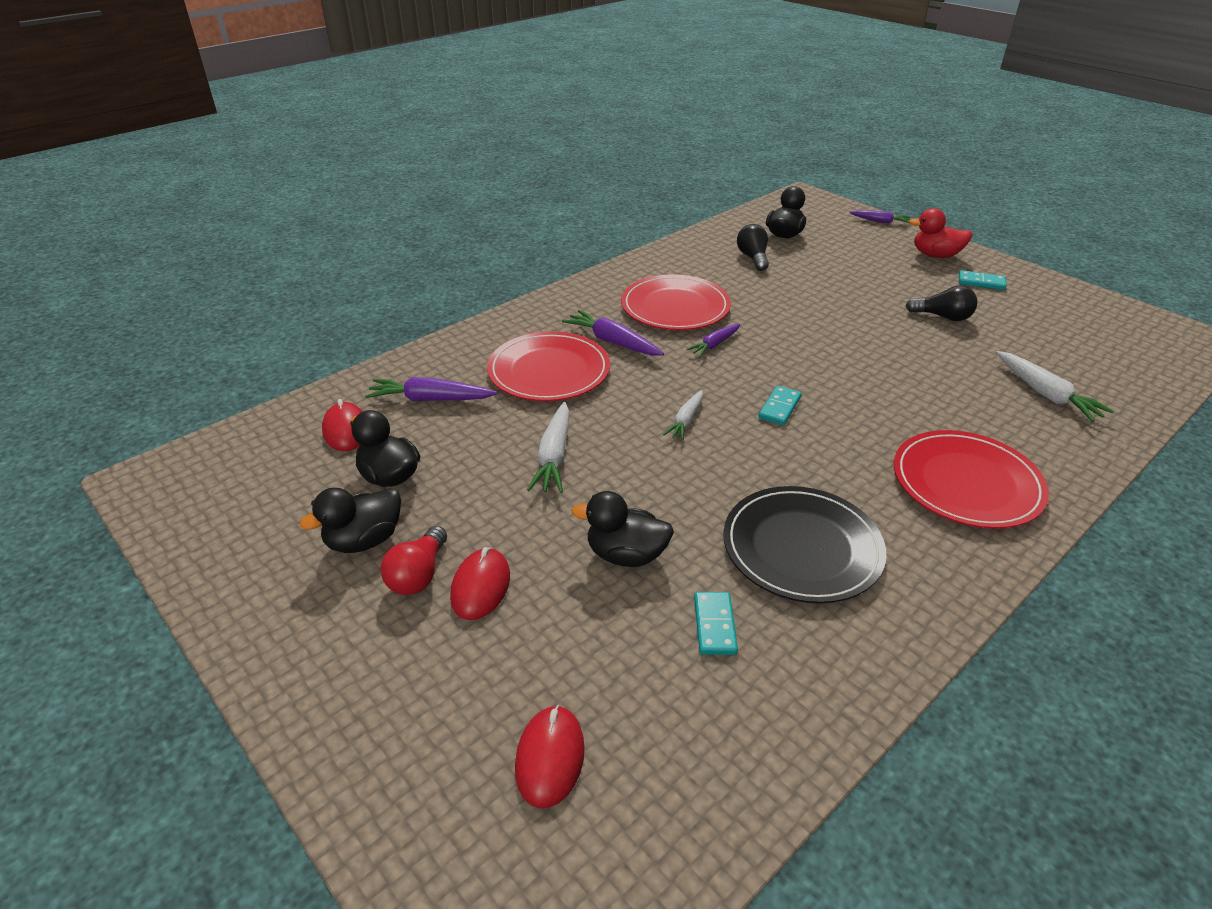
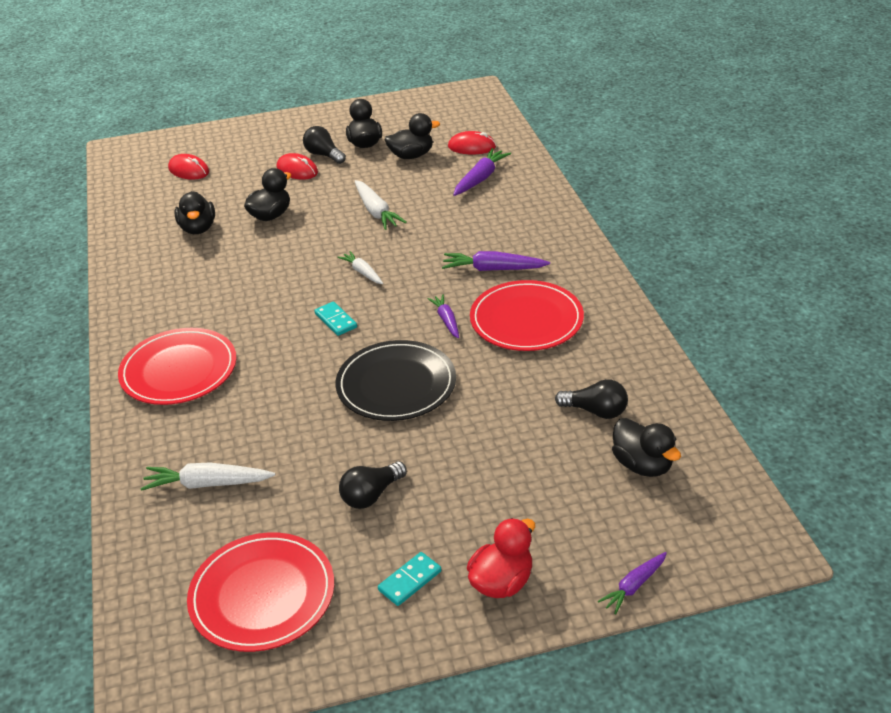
camera: 120 degrees right, 0 degrees up
(418, 575) = (324, 155): red light bulb -> black light bulb
(549, 371) = (476, 230): red plate -> red plate (262, 595)
(554, 456) = (376, 211): white carrot -> white carrot turned 150 degrees counterclockwise
(613, 342) = (493, 269): purple carrot -> purple carrot turned 150 degrees counterclockwise
(714, 625) = (198, 228): turquoise domino -> black duck
(802, 547) = (210, 275): black plate -> black plate (396, 384)

